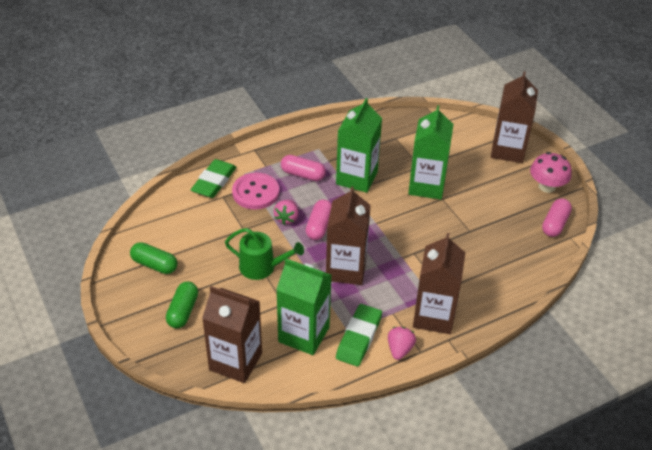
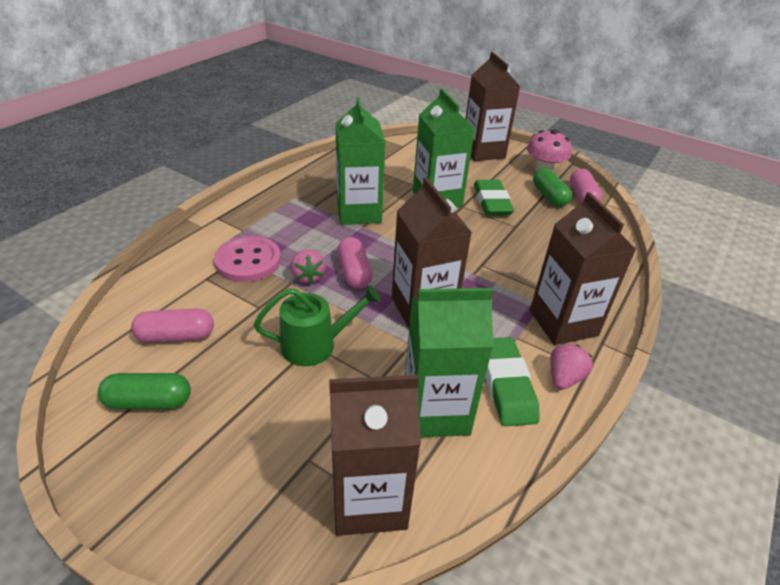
camera: 30 degrees left, 5 degrees down
(183, 311) = (235, 455): green capsule -> green capsule (549, 196)
(214, 182) = (183, 265): green eraser -> green eraser (491, 202)
(303, 174) = (294, 226): pink capsule -> pink capsule (176, 336)
(399, 349) = (564, 378): pink strawberry -> pink strawberry turned 45 degrees clockwise

